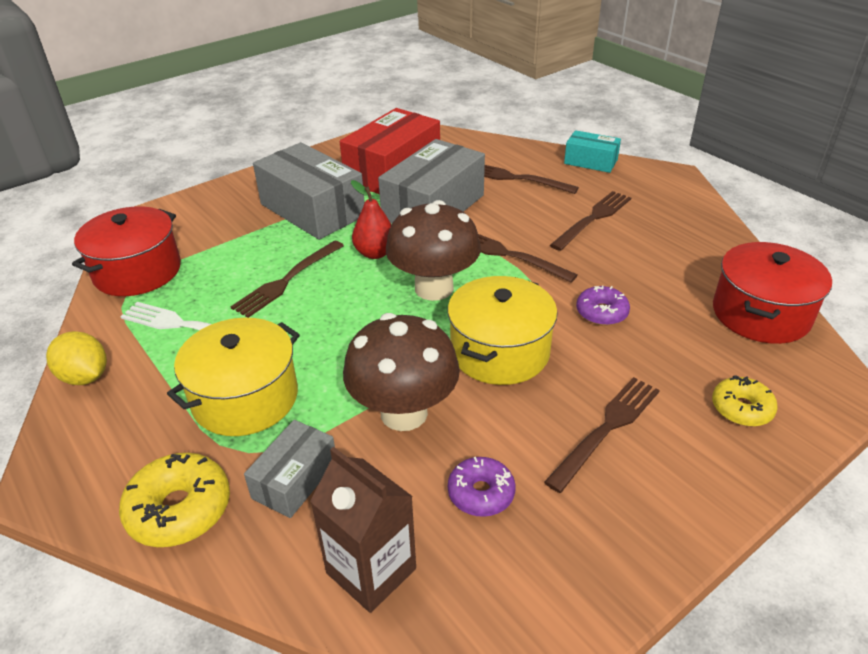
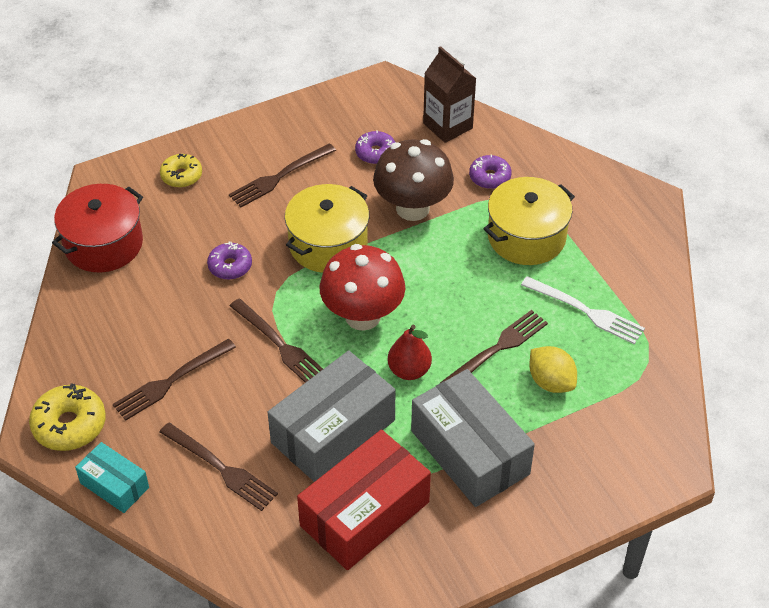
camera: 170 degrees left, 10 degrees up
(85, 377) = (654, 274): yellow lemon -> yellow lemon (551, 382)
(137, 271) = (646, 386): red pot -> none
(179, 509) = (560, 171): yellow donut -> yellow donut (69, 425)
(295, 479) = (489, 177): grey box -> purple donut
(434, 288) = (362, 316): brown mushroom -> red mushroom

